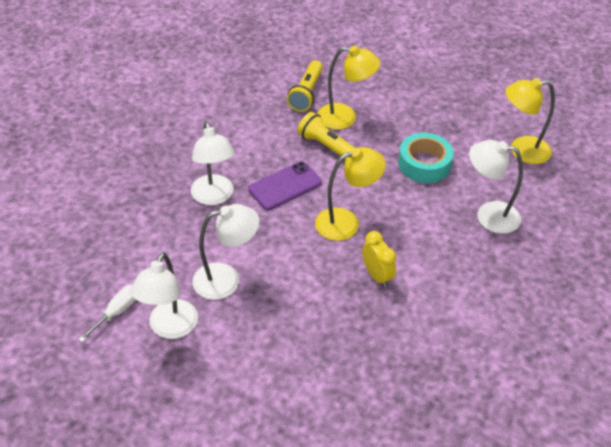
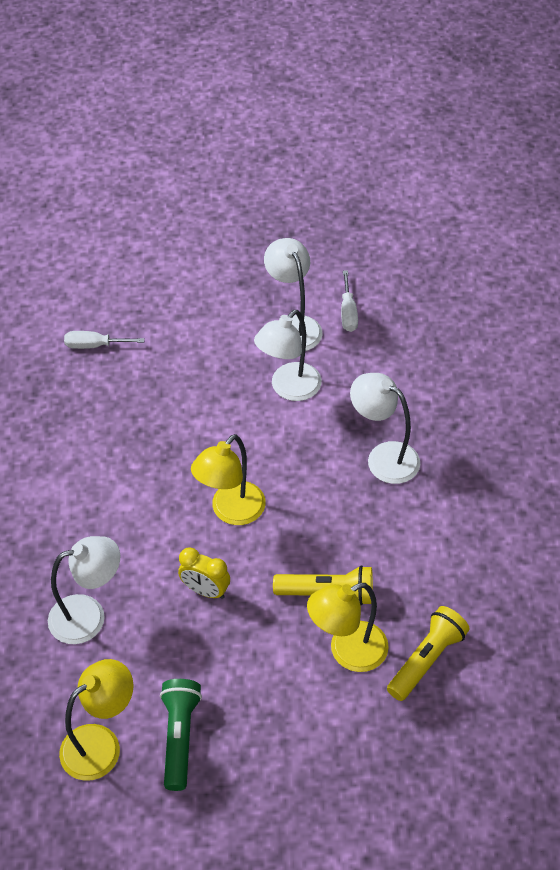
camera: 145 degrees right, 5 degrees up
(285, 186) = (328, 513): purple phone -> none
(306, 93) = (426, 660): yellow flashlight -> yellow flashlight turned 60 degrees clockwise
(347, 419) = (95, 345): none -> white screwdriver
(377, 276) = (158, 474): yellow clock -> yellow clock (205, 590)
(424, 164) = (204, 642): turquoise tape -> none
(473, 131) = (179, 737): none -> green flashlight

